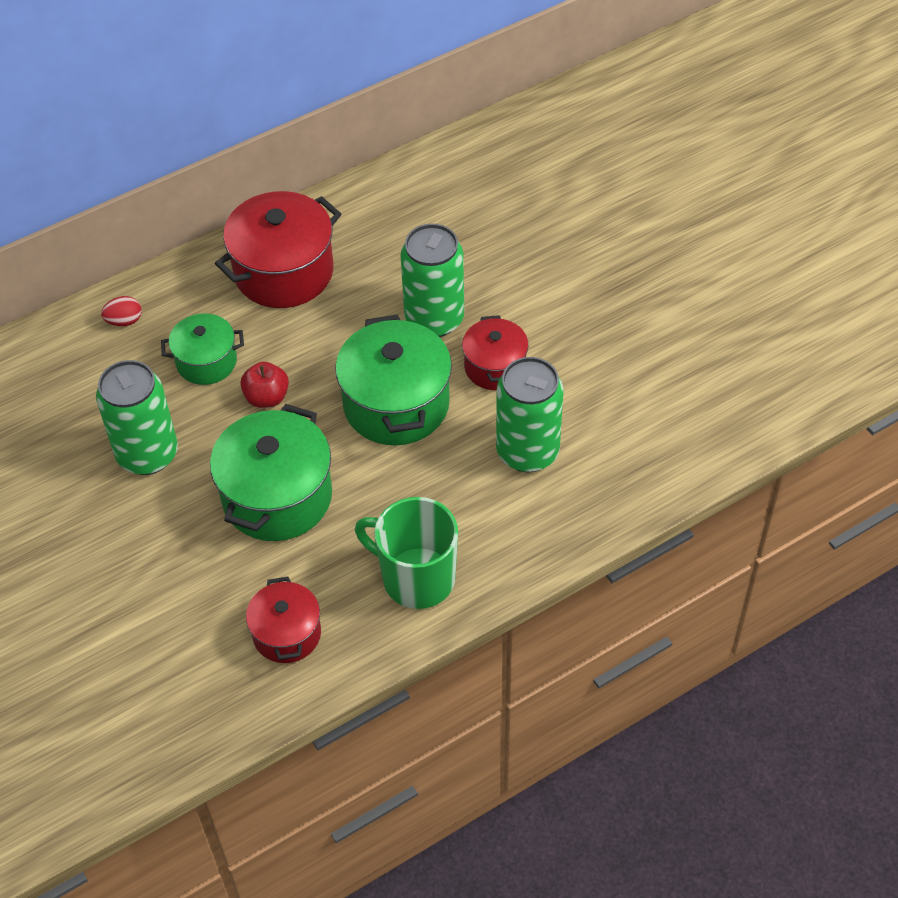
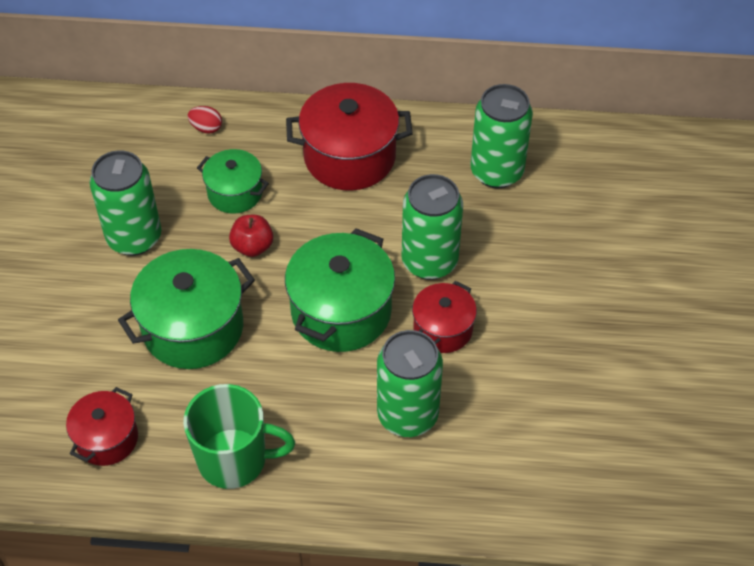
camera: 35 degrees right, 0 degrees up
(416, 578) = (234, 459): green mug -> green mug turned 120 degrees clockwise
(424, 213) = (496, 172): none -> green can

